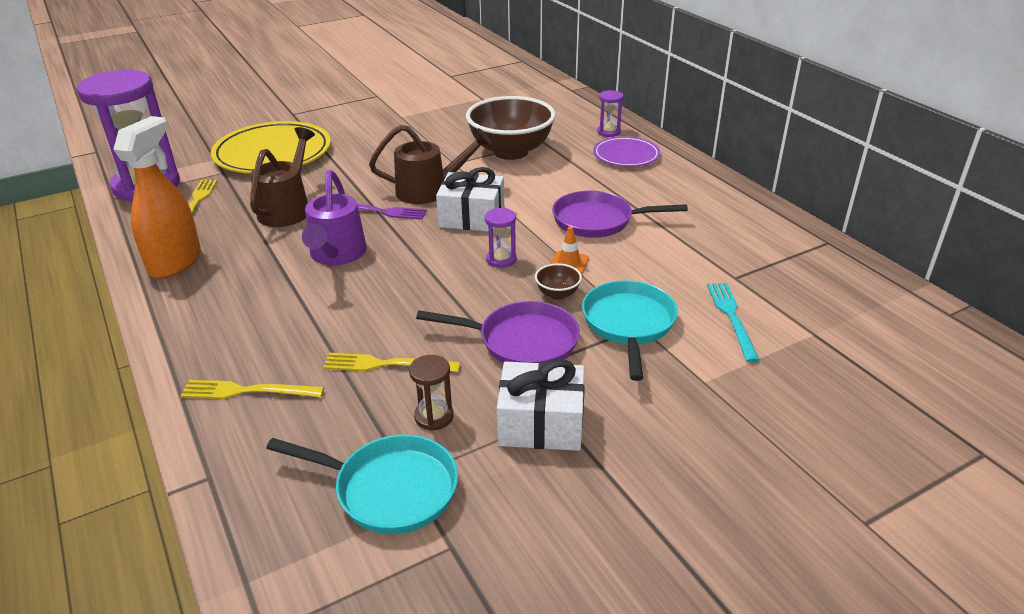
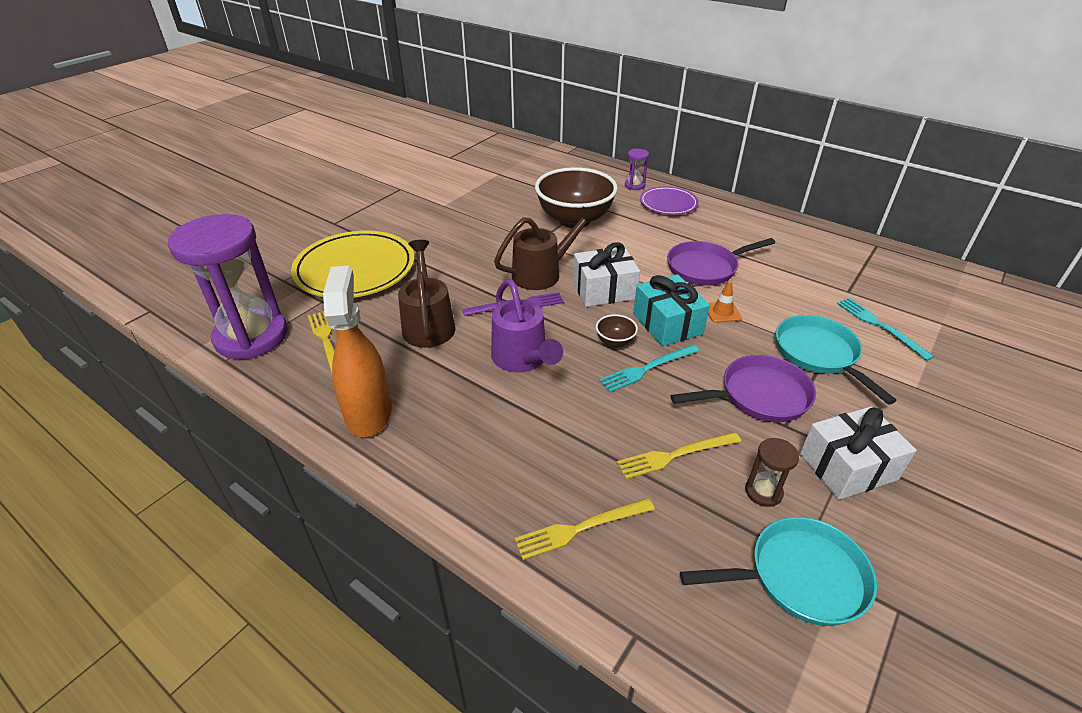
camera: 25 degrees left, 5 degrees up
(439, 291) = (647, 368): none -> turquoise fork
(501, 259) = (667, 324): purple hourglass -> turquoise gift
(557, 294) = (742, 343): brown bowl -> brown bowl (615, 342)

